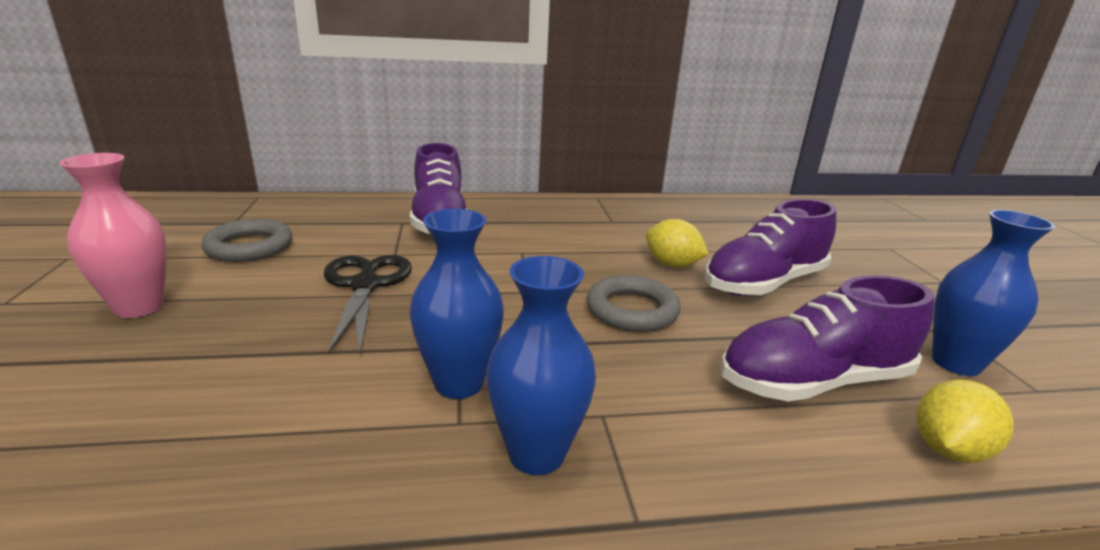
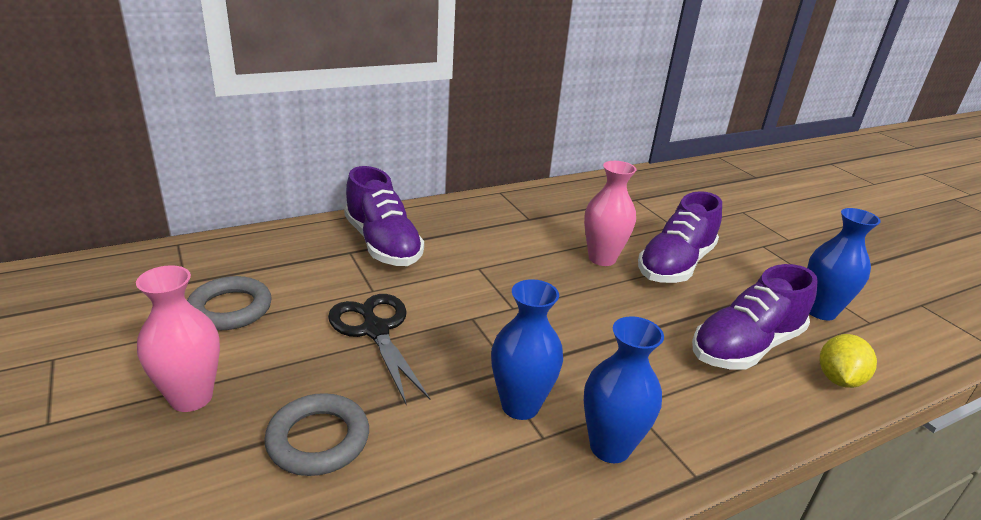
camera: 20 degrees left, 5 degrees up
(632, 310) = (599, 310): grey ring -> grey ring (318, 439)
(672, 264) = (602, 258): yellow lemon -> pink vase

